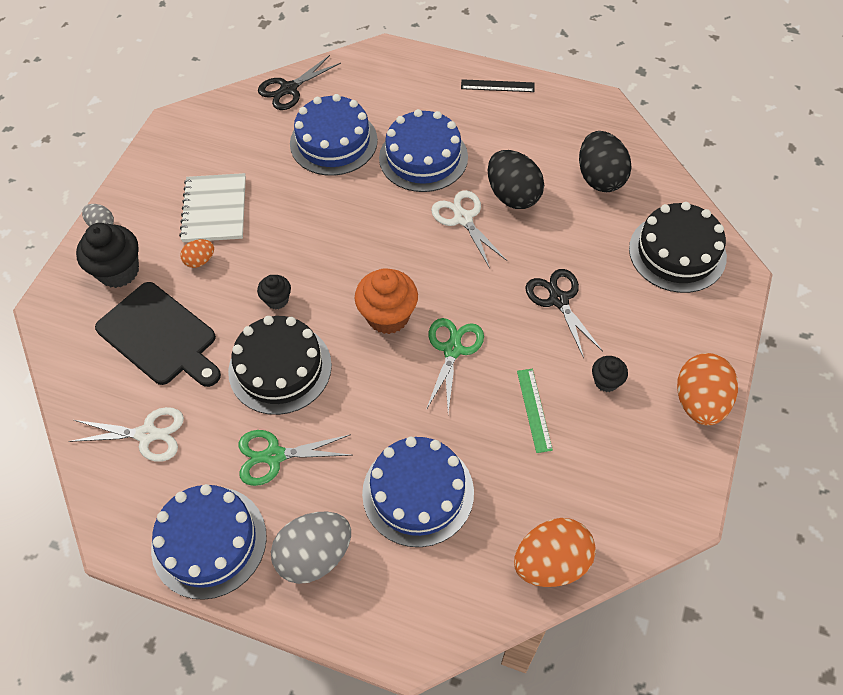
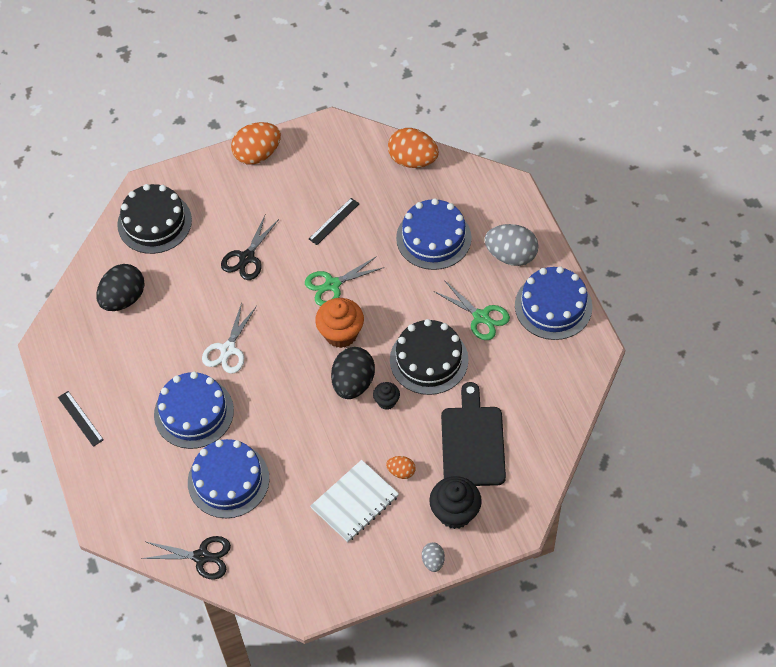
camera: 130 degrees left, 0 degrees up
(147, 434) = (533, 389): white scissors -> none
(513, 195) = (182, 336): black egg -> black egg (353, 383)
(534, 410) = (334, 221): green ruler -> black ruler
(606, 381) = (283, 201): black cupcake -> none

